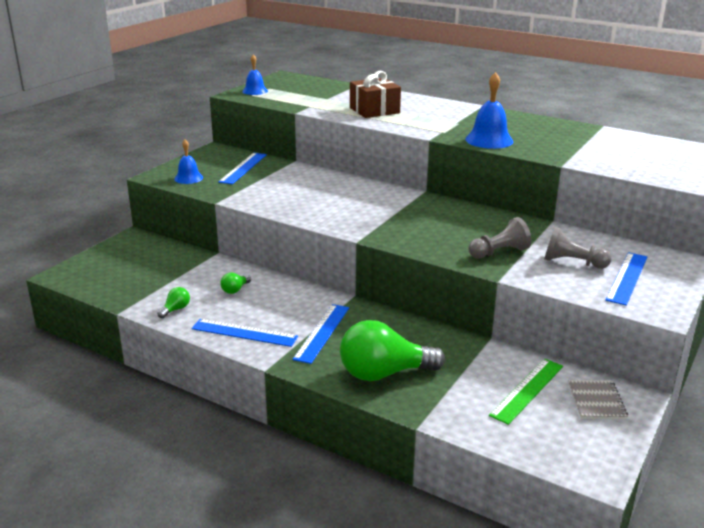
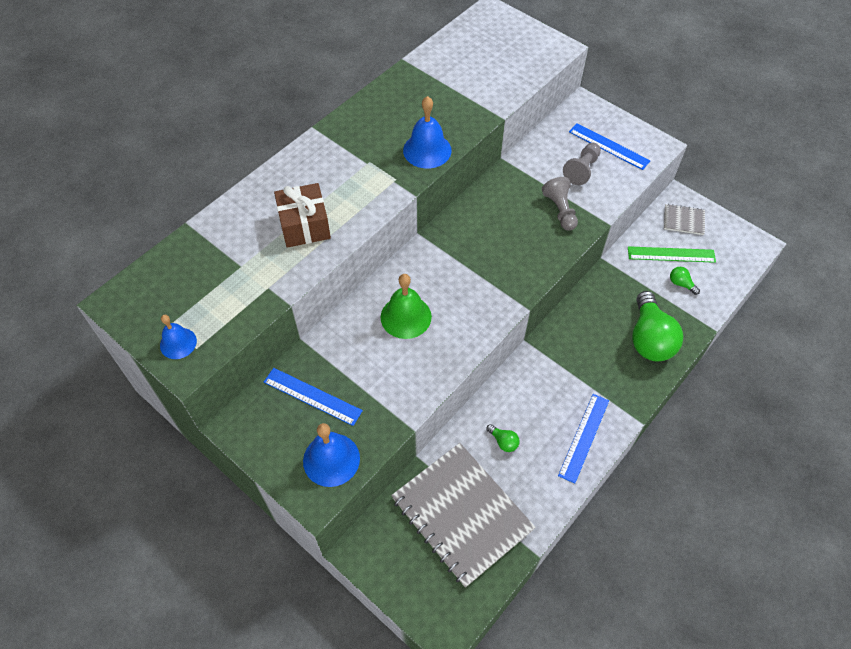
camera: 80 degrees left, 30 degrees up
(162, 275) = (461, 514): none -> grey notebook
(175, 309) = (537, 498): green light bulb -> green light bulb (681, 284)
(188, 178) = (331, 459): blue bell -> blue bell, size x1.57
(322, 333) = (587, 374): blue ruler -> none
(329, 192) = (406, 317): none -> green bell
(527, 390) = (671, 254): green ruler -> green ruler turned 45 degrees counterclockwise

